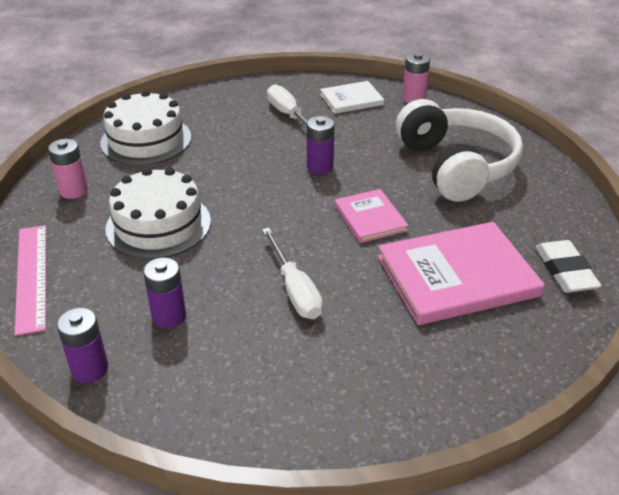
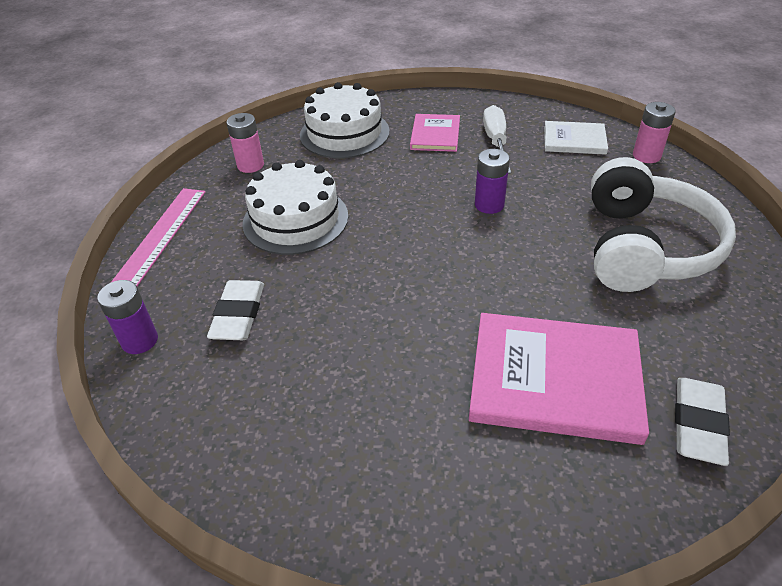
camera: 30 degrees right, 5 degrees up
(169, 316) = (238, 315): purple battery -> white eraser
(295, 290) = (370, 330): white screwdriver -> none
(370, 218) = (502, 277): pink book -> pink book (435, 135)

